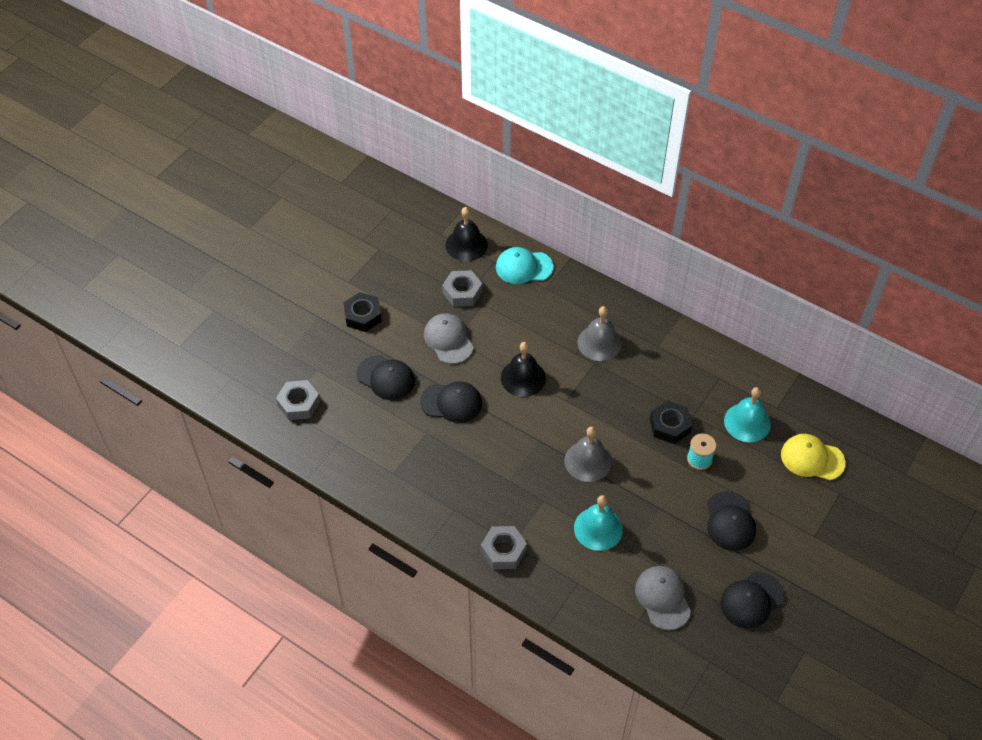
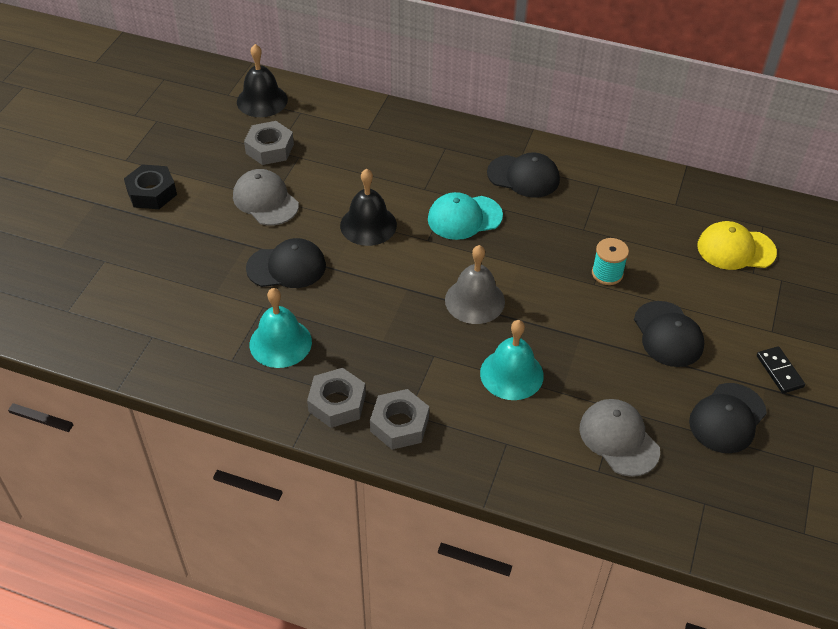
camera: 15 degrees left, 5 degrees down
(299, 404) = (88, 303): grey nut -> grey nut (337, 403)
(386, 378) = (196, 254): black cap -> black cap (523, 176)
(524, 267) = (336, 112): turquoise cap -> turquoise cap (464, 217)
(599, 342) = (448, 173): grey bell -> none
(670, 426) = (560, 245): black nut -> none
(747, 422) = (647, 225): turquoise bell -> turquoise bell (280, 343)
(807, 571) = (779, 371): none -> black domino

